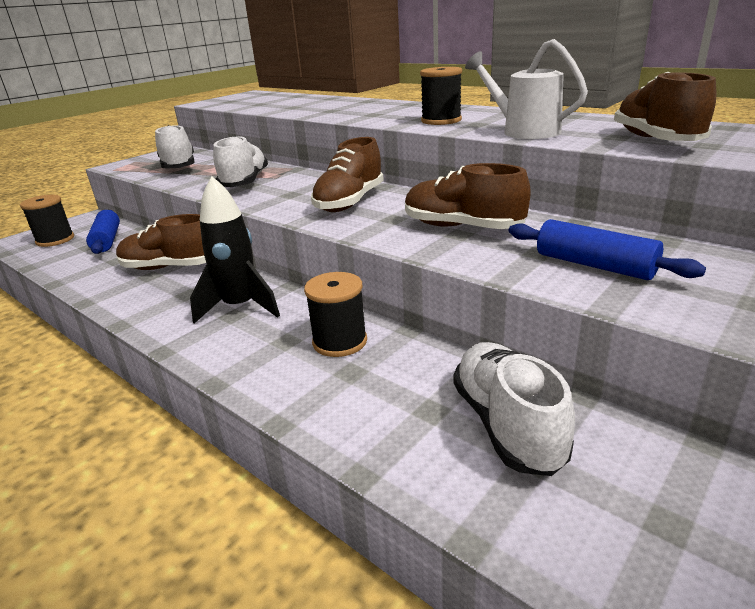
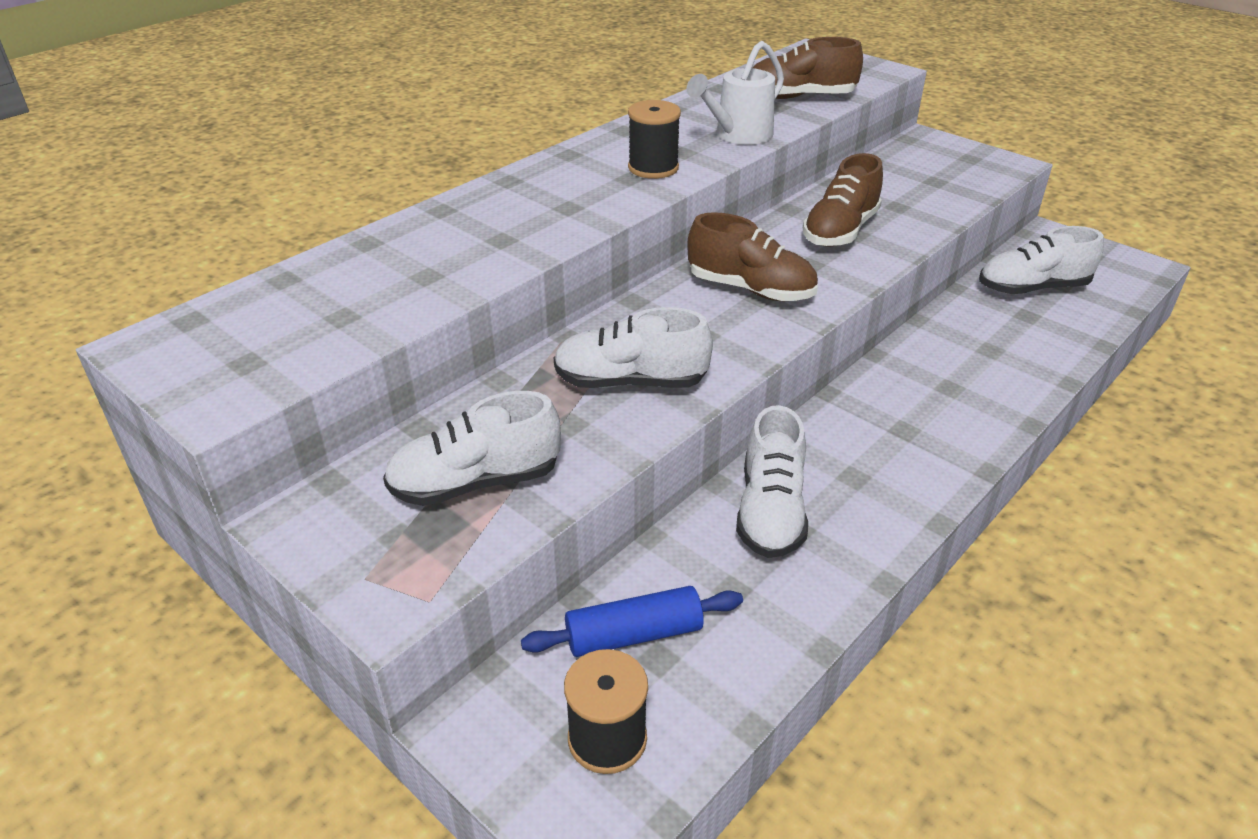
camera: 90 degrees left, 10 degrees up
(170, 267) = (770, 511): brown shoe -> white shoe
(240, 307) = (886, 425): black rocket -> none
(340, 341) = (945, 355): black spool -> none
(594, 265) = (921, 191): blue rolling pin -> none

